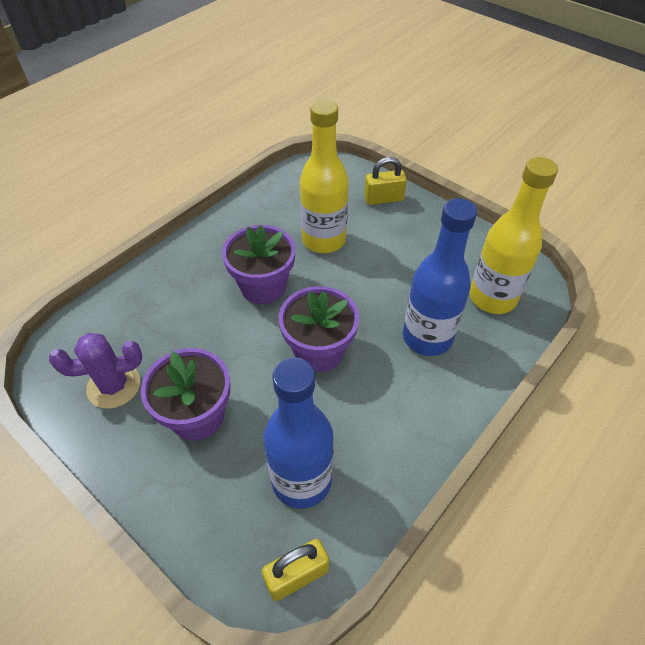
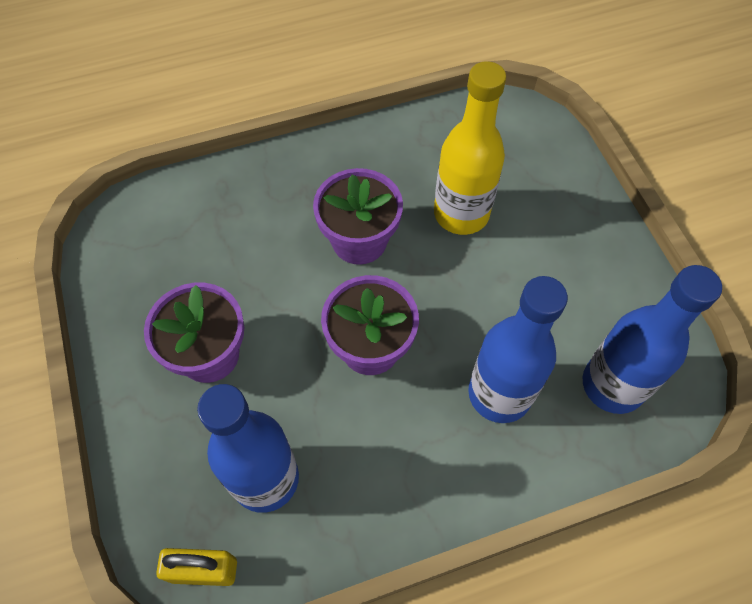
camera: 30 degrees right, 10 degrees up
(114, 386) = (152, 280): purple cactus -> none
(383, 199) = (568, 191): yellow padlock -> none
(492, 298) = (612, 385): yellow bottle -> blue bottle

